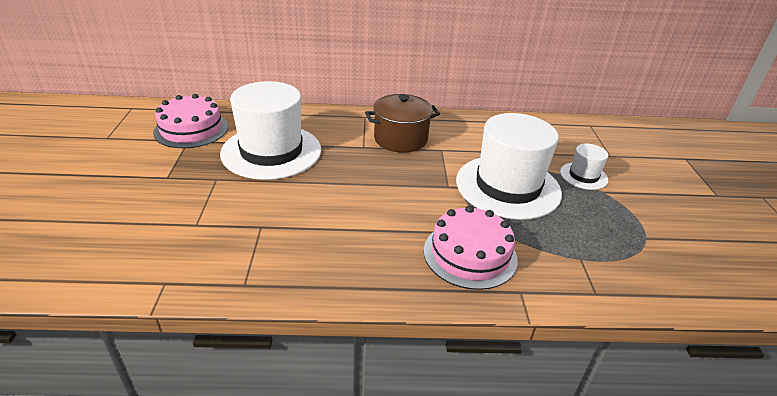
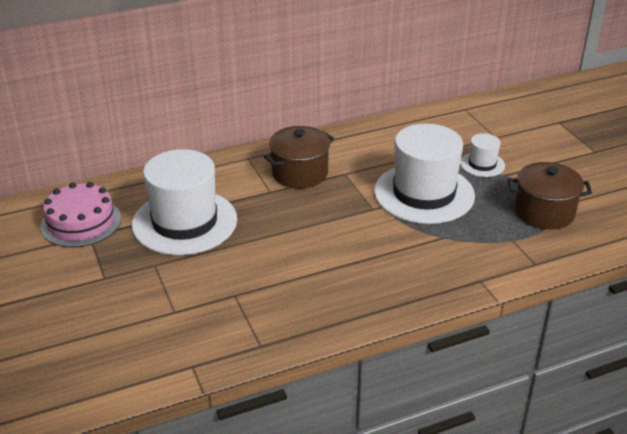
camera: 20 degrees left, 0 degrees up
(470, 254) = (426, 263): pink cake -> none
(632, 240) = (544, 212): none -> brown pot

